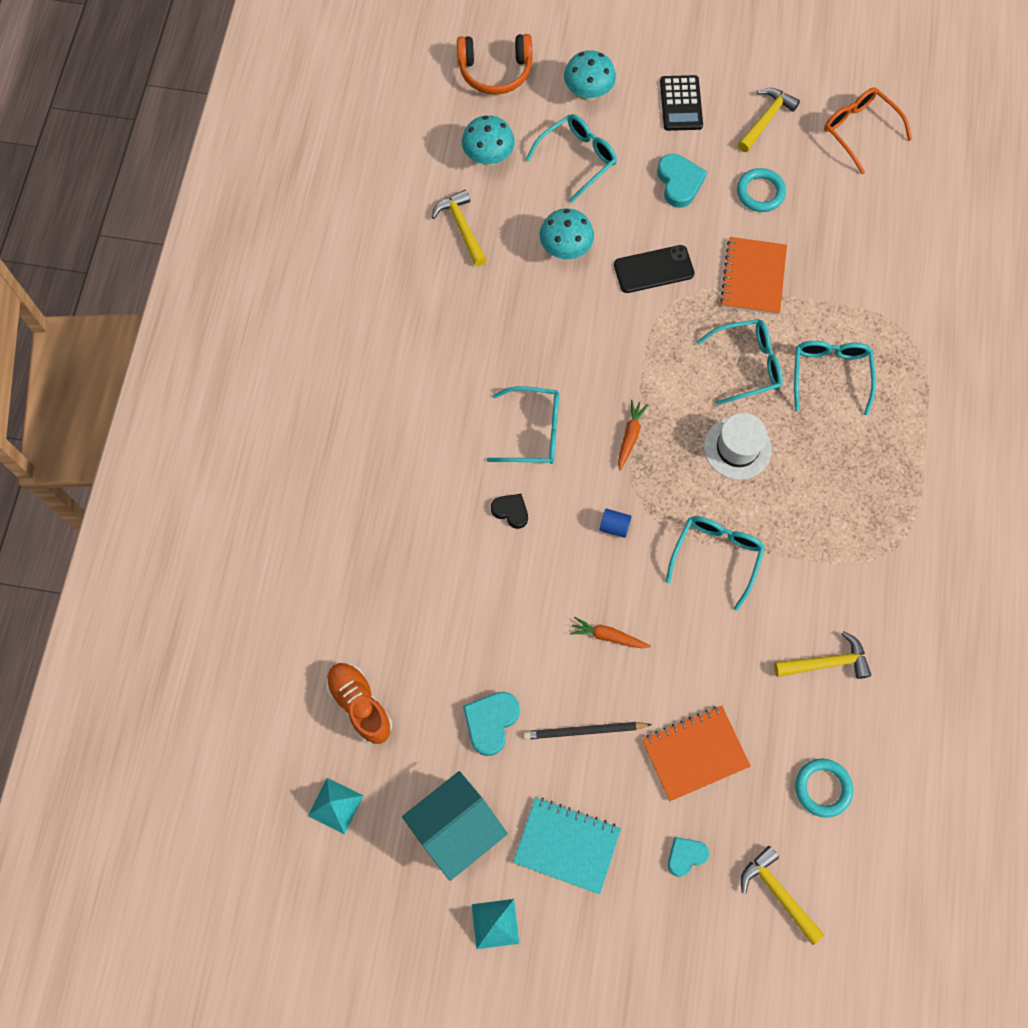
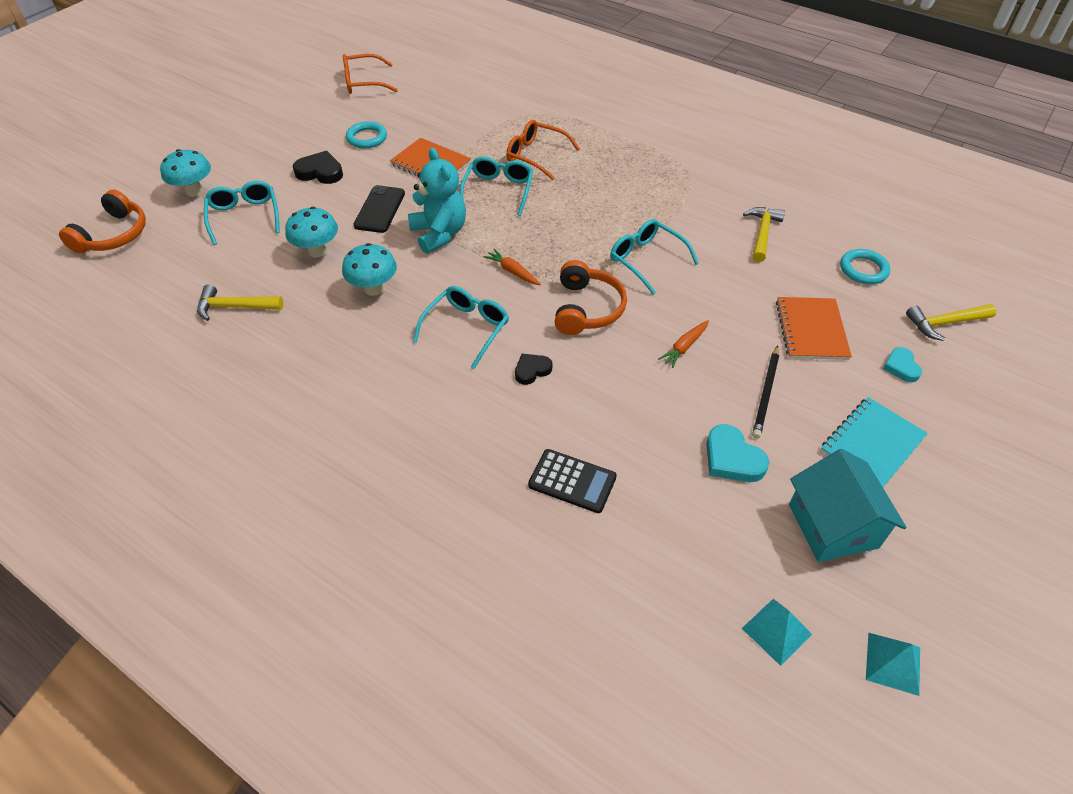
camera: 65 degrees left, 20 degrees down
(360, 705) = (671, 564): orange shoe -> none
(488, 157) = (187, 267): turquoise mushroom -> turquoise mushroom (373, 288)
(495, 923) = (939, 528): turquoise pyramid -> turquoise pyramid (893, 663)
(614, 526) = (586, 308): blue cylinder -> orange headphones
(647, 343) = (439, 234): none -> turquoise teddy bear
(679, 182) = (320, 172): turquoise heart -> black heart
(681, 104) = (257, 149): black calculator -> black calculator (572, 481)
(737, 448) = (563, 218): white hat -> none
(766, 119) = (312, 116): yellow hammer -> none
(830, 374) = (536, 156): turquoise glasses -> orange glasses

